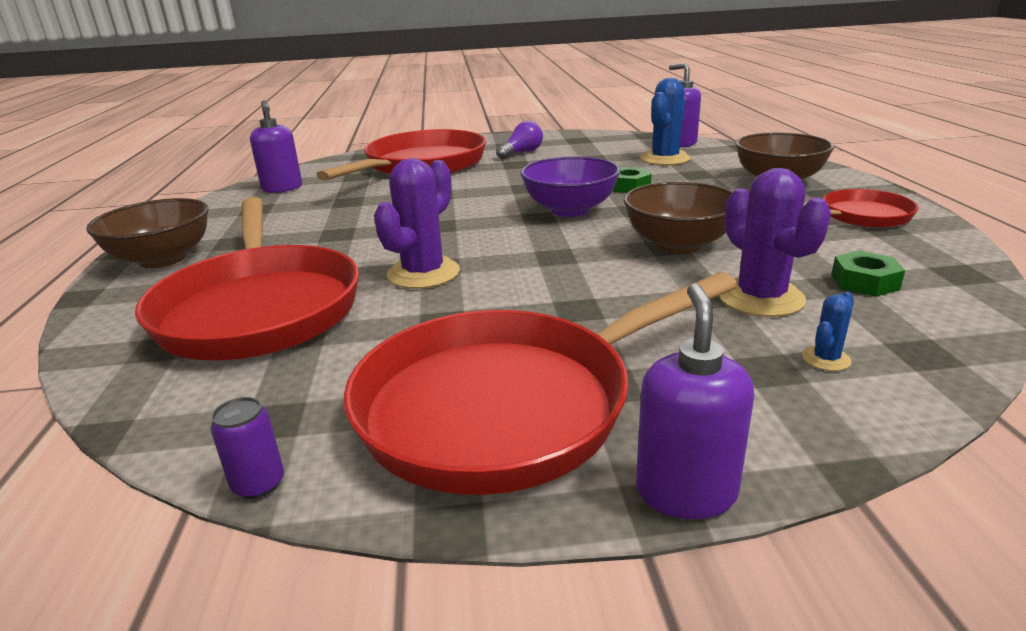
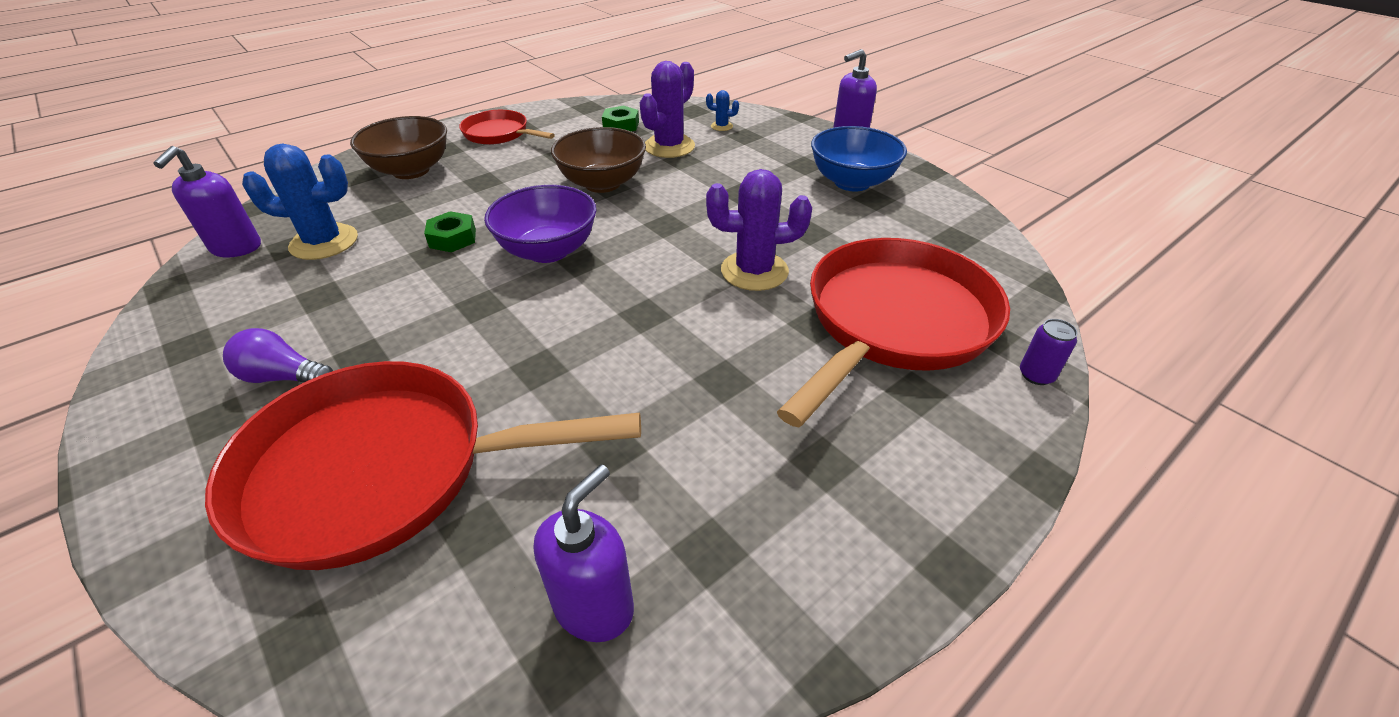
camera: 125 degrees left, 15 degrees up
(163, 259) = (921, 492): brown bowl -> none
(258, 484) = (983, 217): purple can -> purple can (1036, 375)
(509, 404) = (852, 182): red pan -> blue bowl

